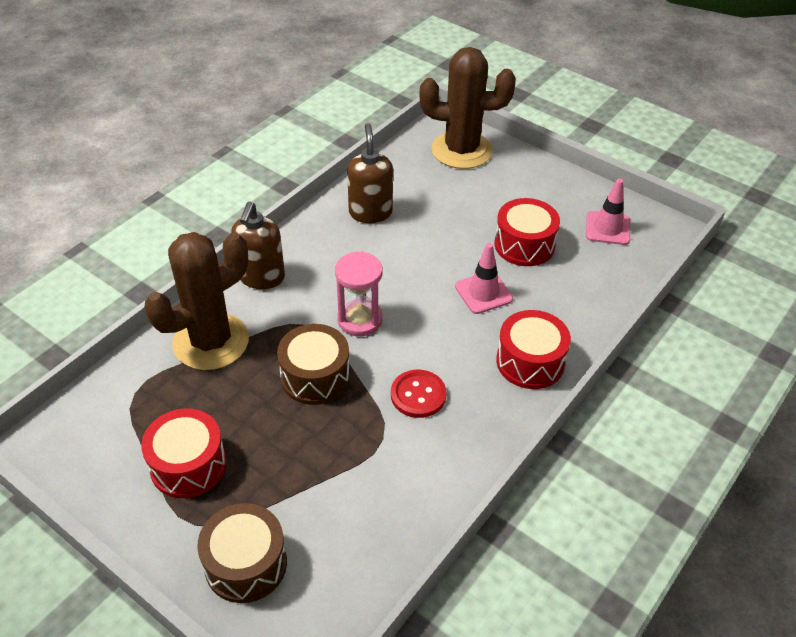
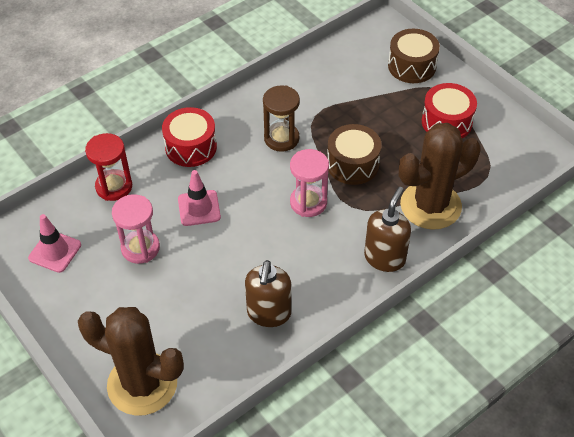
camera: 165 degrees left, 5 degrees up
(418, 395) = (281, 138): red button -> brown hourglass
(524, 245) = (140, 248): red drum -> pink hourglass
(592, 299) = (114, 187): none -> red hourglass

